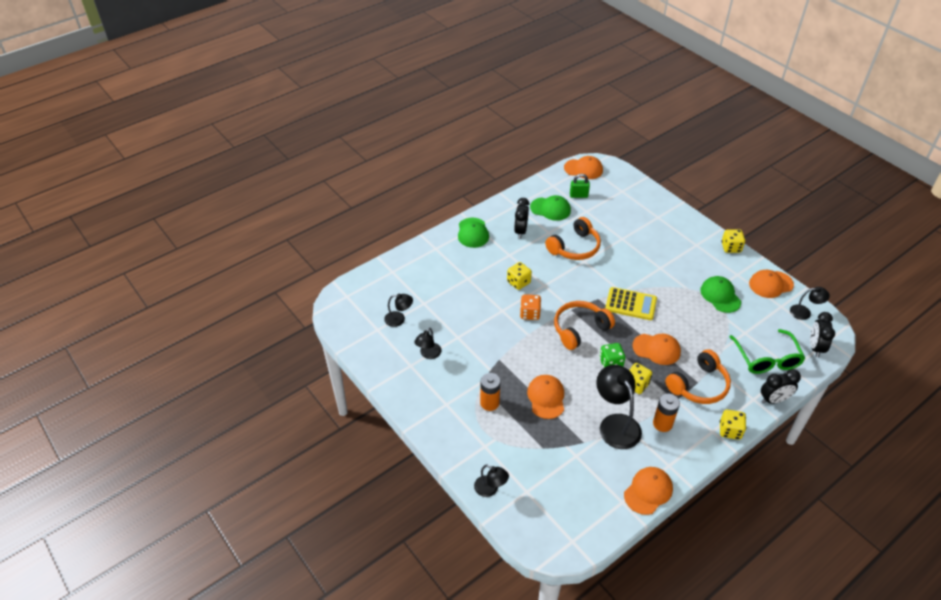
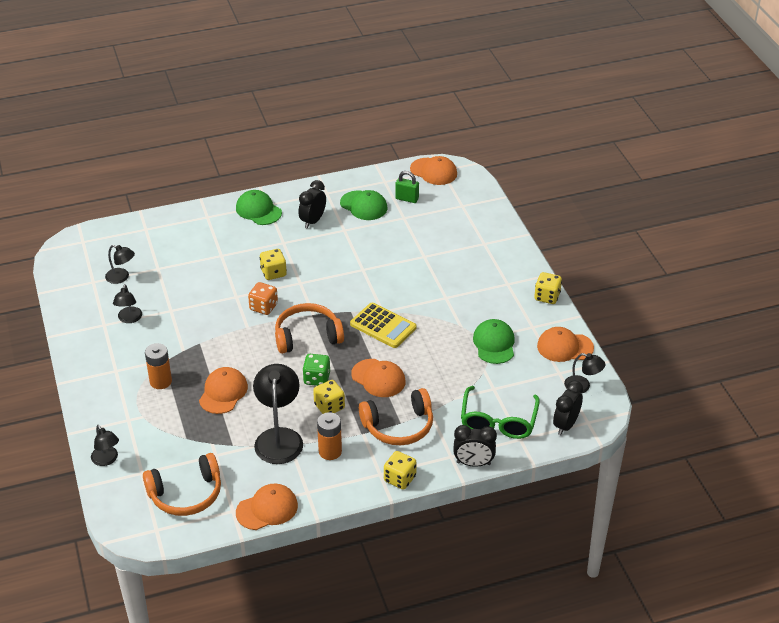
camera: 20 degrees right, 5 degrees down
(428, 354) = (129, 319): black lamp -> black lamp turned 45 degrees counterclockwise
(473, 233) = (258, 210): green cap -> green cap turned 120 degrees clockwise
(574, 247) = (362, 252): orange headphones -> orange headphones (186, 494)

